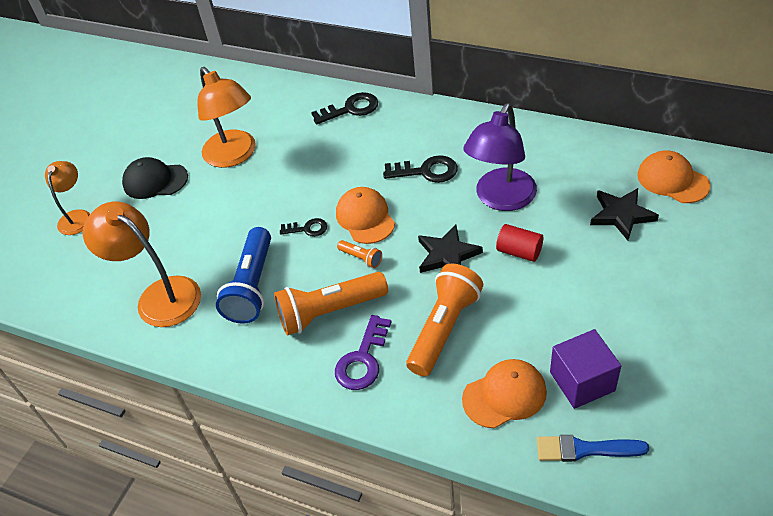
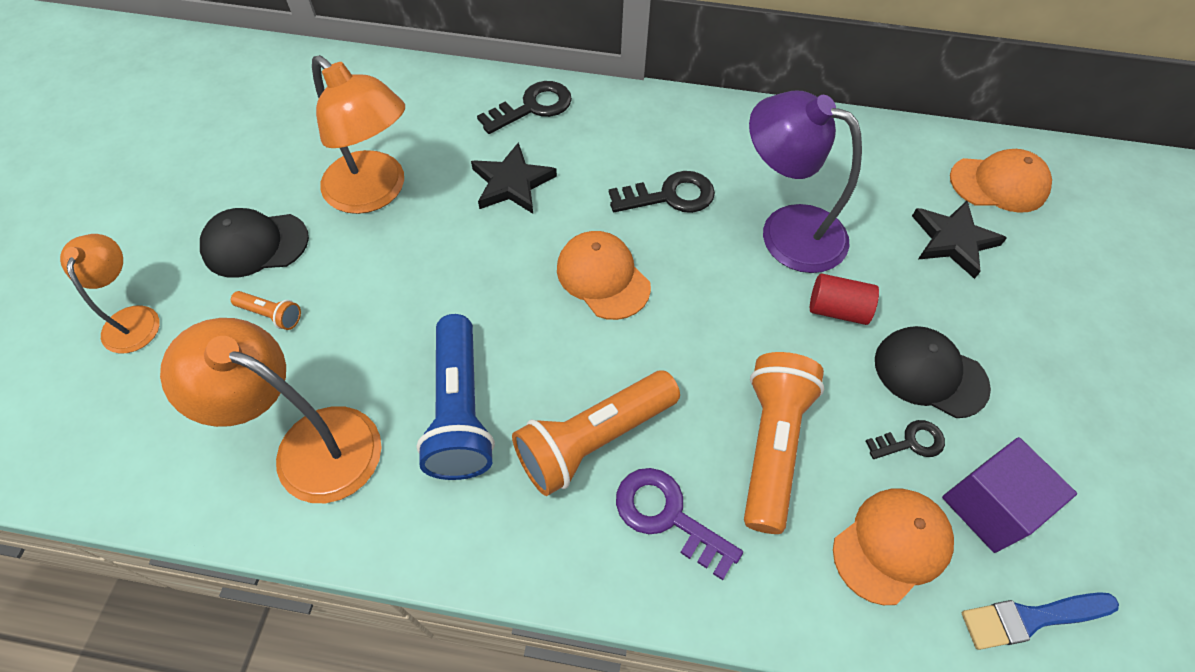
camera: 20 degrees left, 10 degrees up
(307, 229) = (521, 303): black key -> black key (911, 442)
(361, 258) = (616, 344): orange flashlight -> orange flashlight (271, 315)
(363, 359) = (667, 516): purple key -> purple key turned 120 degrees clockwise
(447, 255) = (739, 325): black star -> black star (512, 183)
(501, 199) = (786, 230): purple lamp -> purple lamp turned 105 degrees clockwise
(571, 297) = (930, 373): none -> black cap
(672, 180) = (999, 184): orange cap -> orange cap turned 150 degrees clockwise

